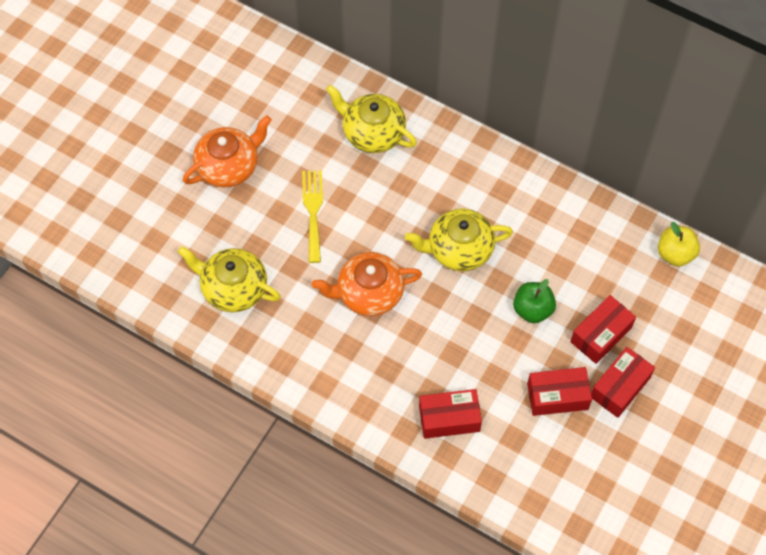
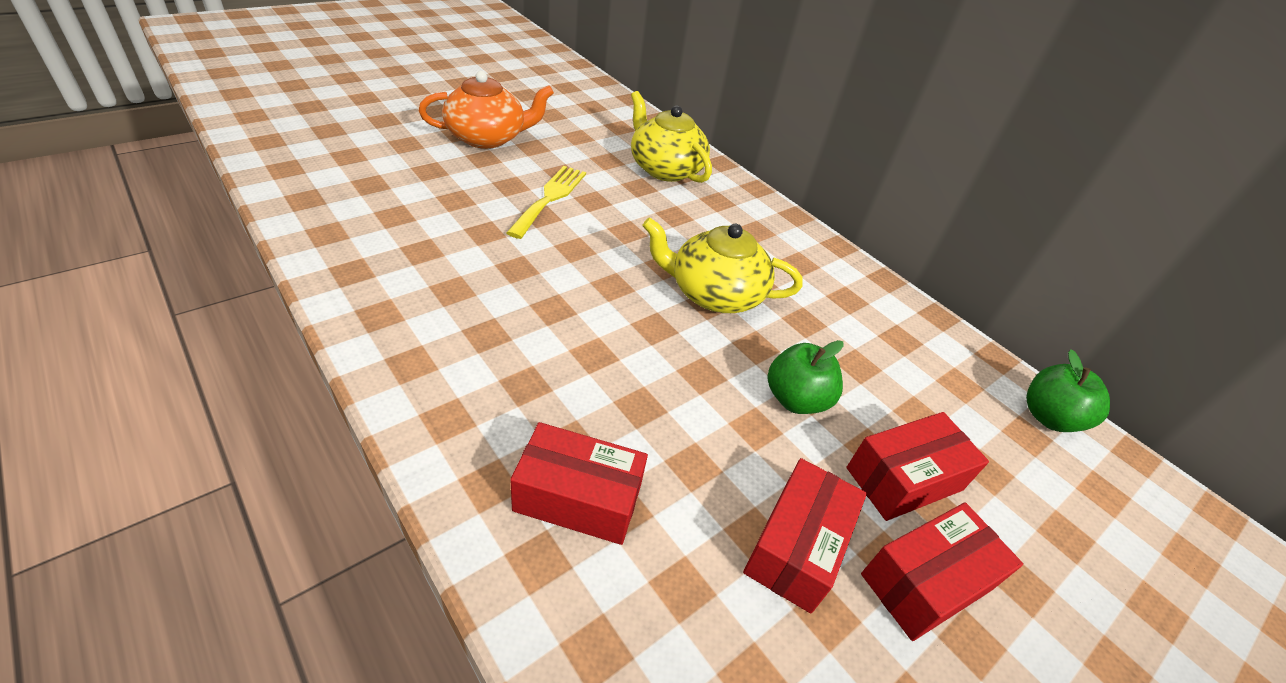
camera: 15 degrees right, 20 degrees down
(233, 288) = (392, 222): yellow teapot -> none
(369, 293) = (561, 290): orange teapot -> none
(557, 396) = (796, 546): red box -> red box turned 75 degrees counterclockwise
(675, 254) = (1048, 417): yellow apple -> green apple

